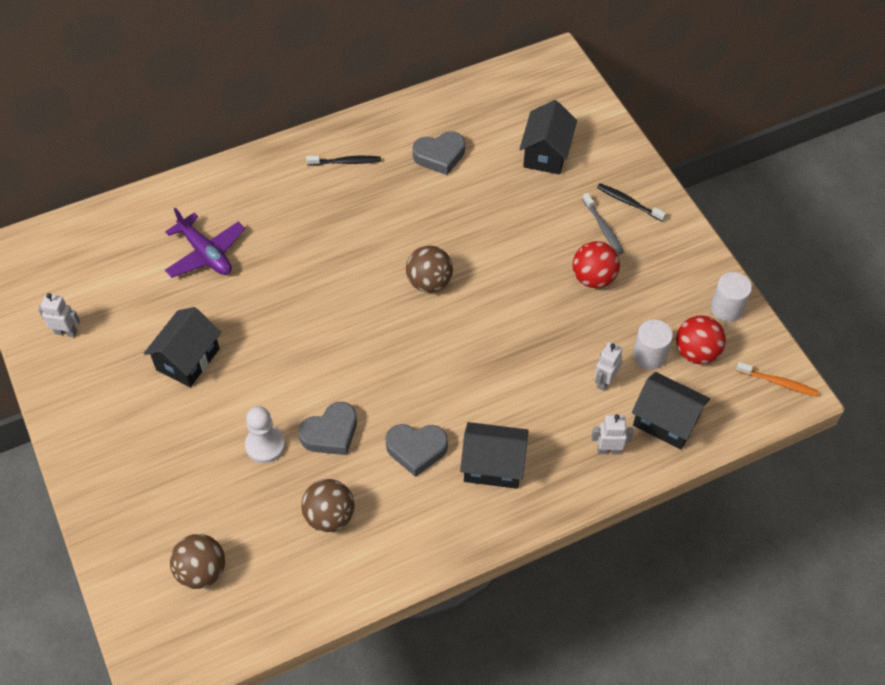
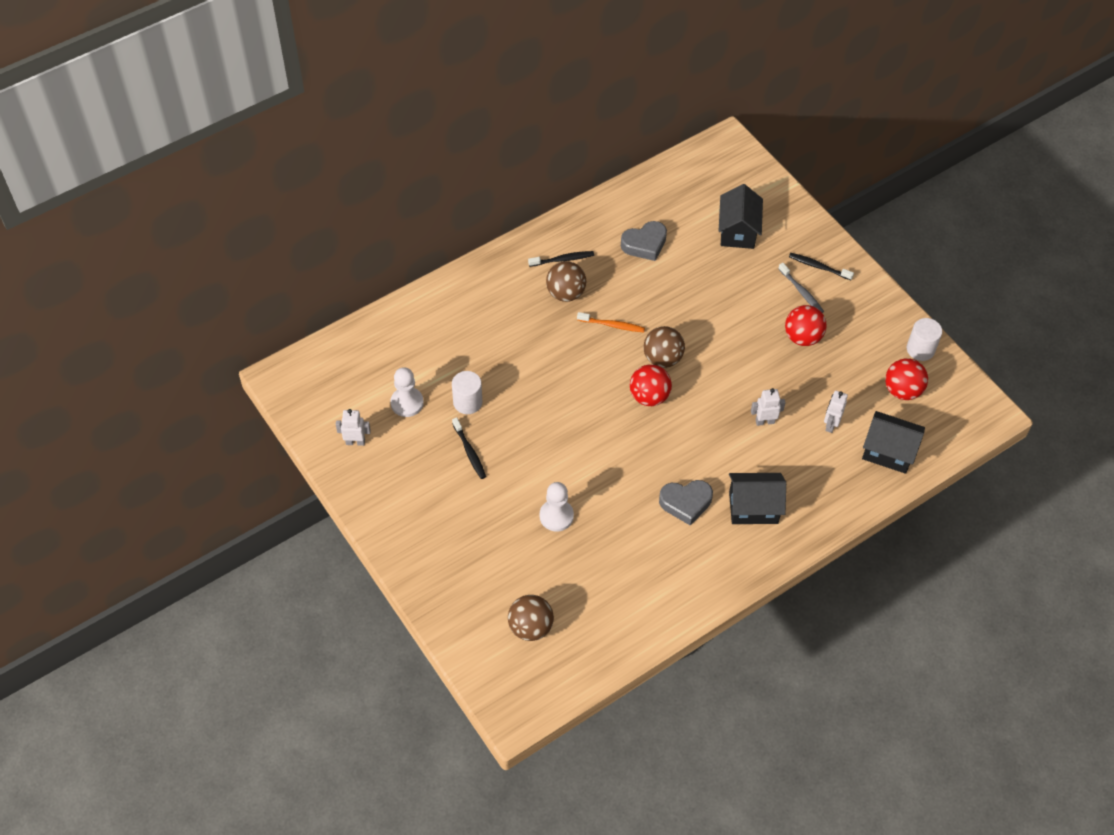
camera: 10 degrees left, 0 degrees up
(134, 296) = (407, 403): none -> white pawn
(188, 359) = (469, 452): black house -> black toothbrush
(205, 253) = (459, 357): purple plane -> none
(329, 516) = (626, 567): brown ball -> brown ball (565, 293)
(331, 433) = (610, 498): grey heart -> none
(404, 323) = (649, 396): none -> red ball
(608, 450) = (846, 481): white robot -> white robot (765, 421)
(649, 355) = (863, 398): white cylinder -> white cylinder (467, 402)
(778, 382) = (975, 407): orange toothbrush -> orange toothbrush (612, 325)

